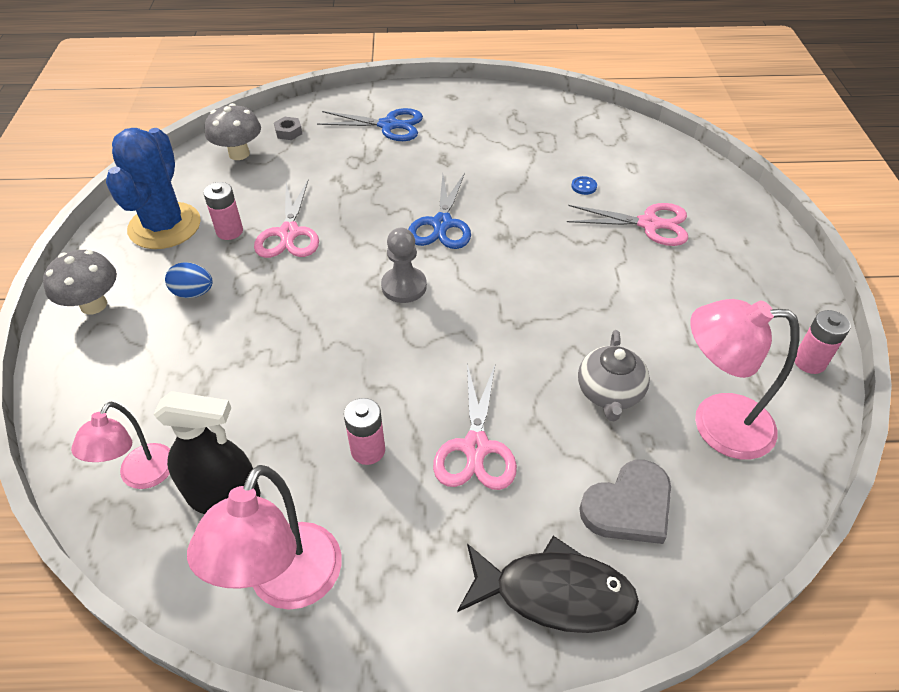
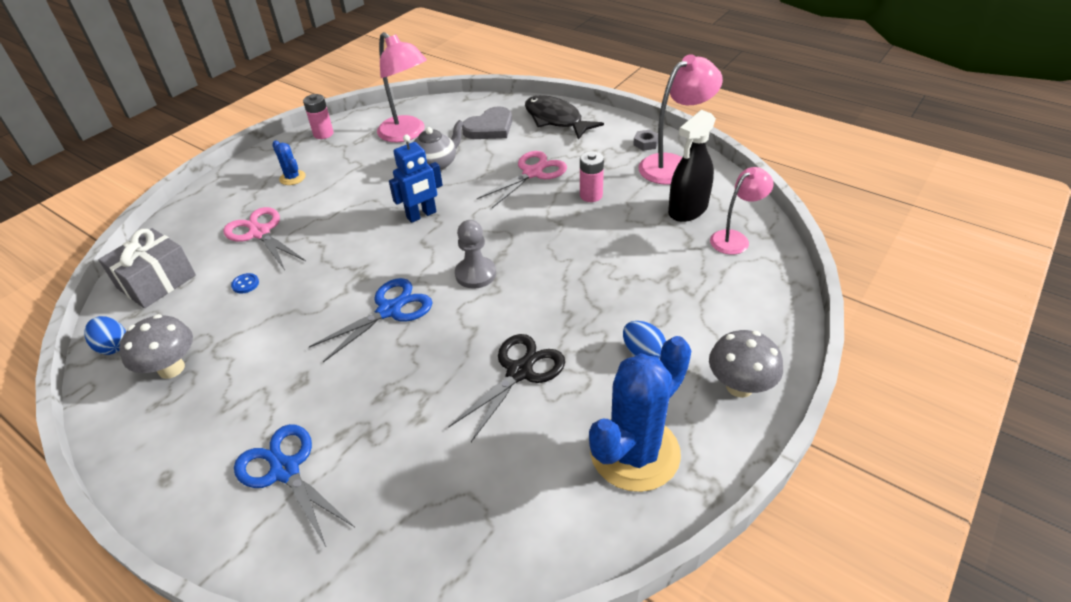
camera: 140 degrees left, 5 degrees down
(223, 495) = (688, 209): black spray bottle -> black spray bottle turned 90 degrees counterclockwise
(229, 231) = (572, 406): pink battery -> none
(239, 154) = (485, 532): grey mushroom -> grey mushroom (171, 368)
(288, 132) = (397, 538): grey nut -> grey nut (646, 143)
(289, 233) = (520, 372): pink scissors -> black scissors
(531, 317) = (421, 215): none -> blue robot
(598, 119) = (113, 346): none -> blue egg
(629, 506) = (490, 128): grey heart -> grey heart turned 135 degrees clockwise
(651, 157) = (156, 282): none -> grey gift
(727, 287) = (292, 178): none -> blue cactus

